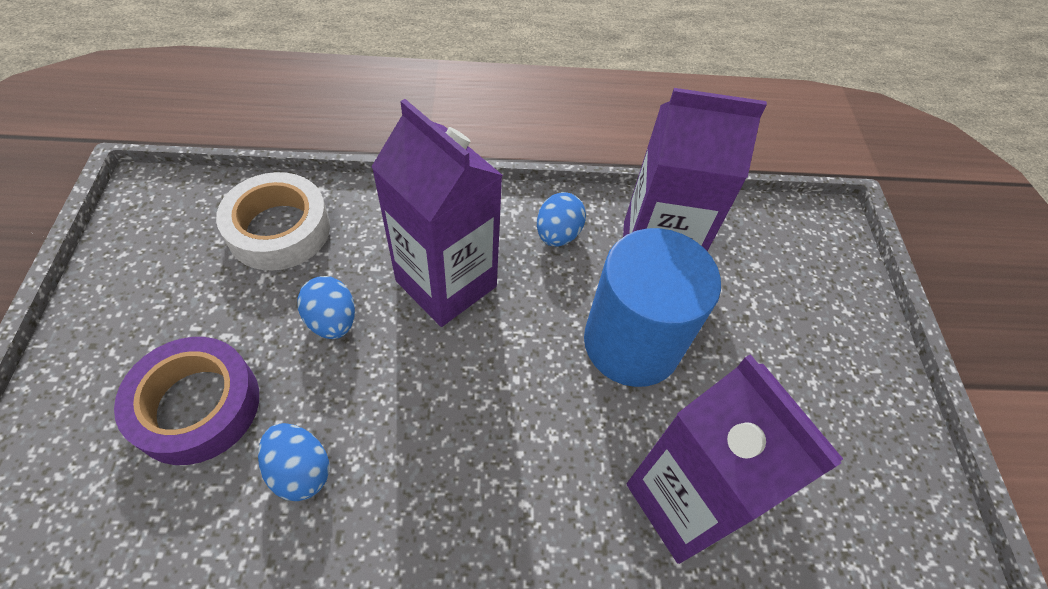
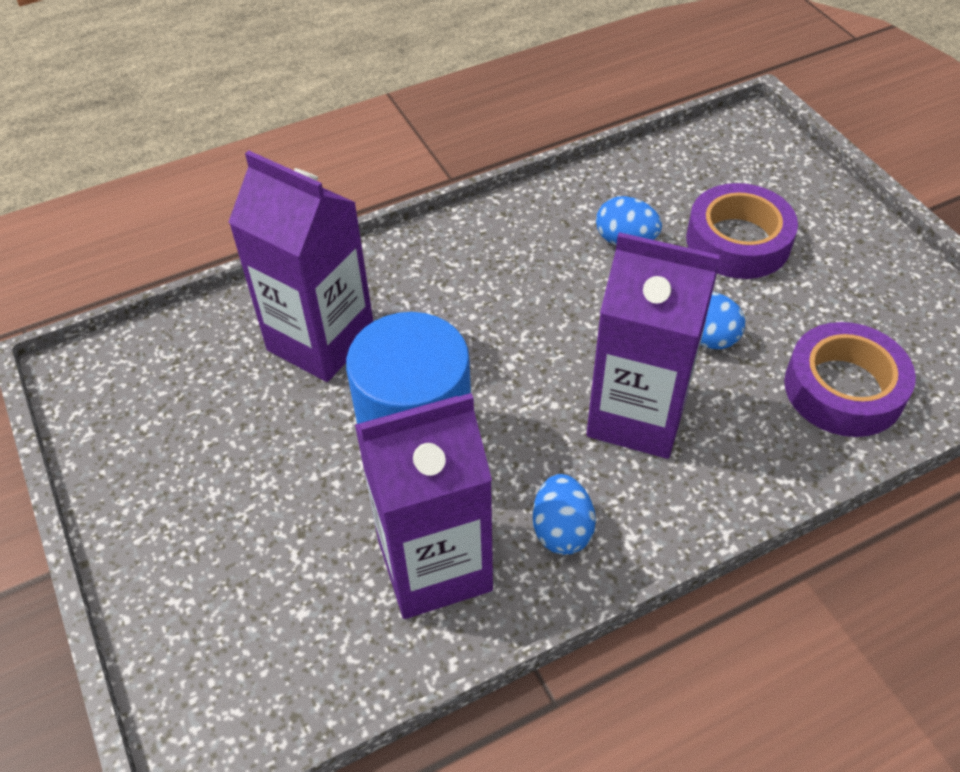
camera: 160 degrees right, 5 degrees down
(279, 229) = (843, 389): white tape -> purple tape

